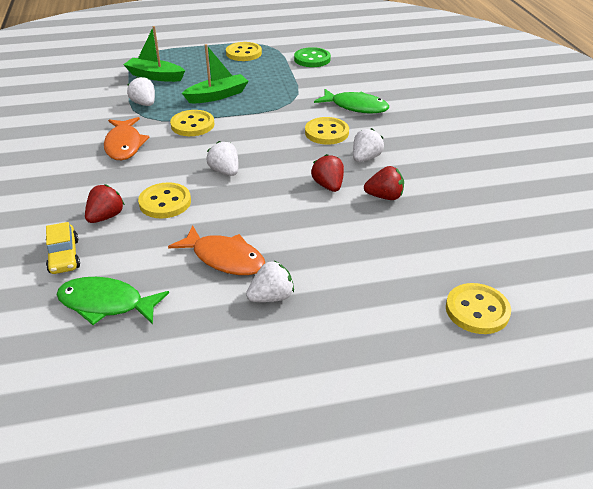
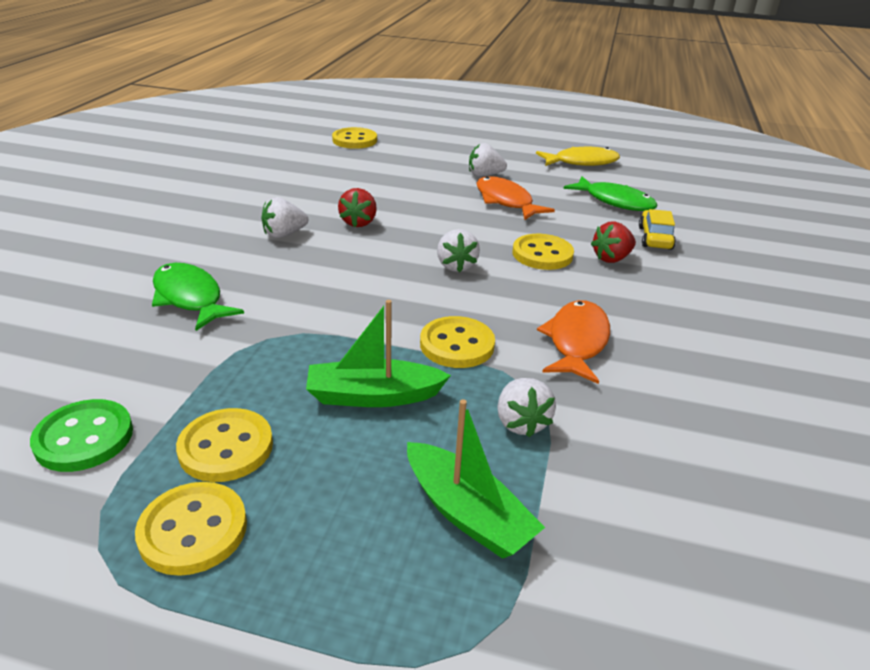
camera: 155 degrees left, 5 degrees down
(161, 387) = (581, 162): none -> yellow fish
(326, 132) = (284, 274): yellow button -> yellow button (226, 447)
(384, 196) = (319, 201): red strawberry -> none

